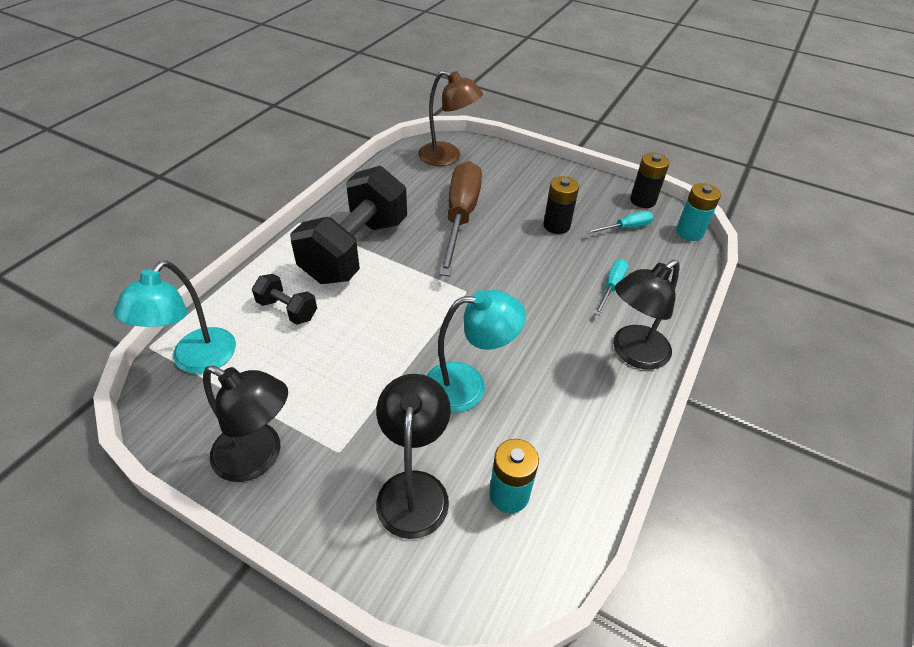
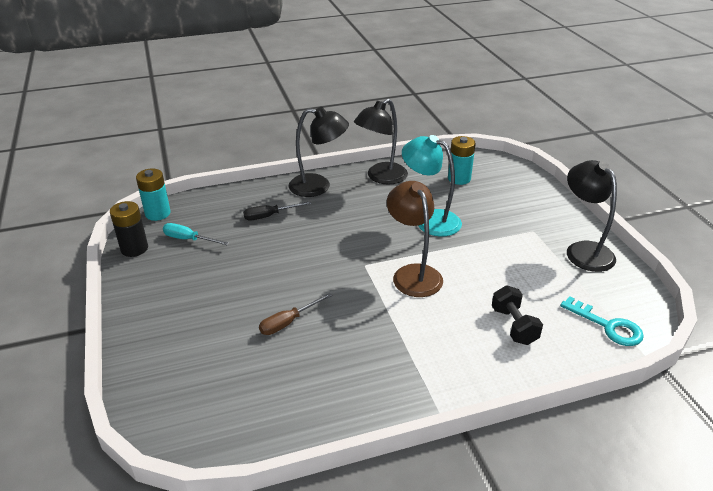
camera: 135 degrees left, 10 degrees down
(196, 360) = (608, 326): turquoise lamp -> turquoise key
(355, 250) = (414, 346): black dumbbell -> none
(414, 488) = (504, 200): black lamp -> black lamp (381, 177)
(448, 157) = (197, 403): brown lamp -> brown lamp (413, 273)
(460, 217) = (288, 322): brown screwdriver -> brown screwdriver, size x0.45
(556, 225) = (229, 269): black battery -> none
(611, 287) = (269, 216): turquoise screwdriver -> black screwdriver

